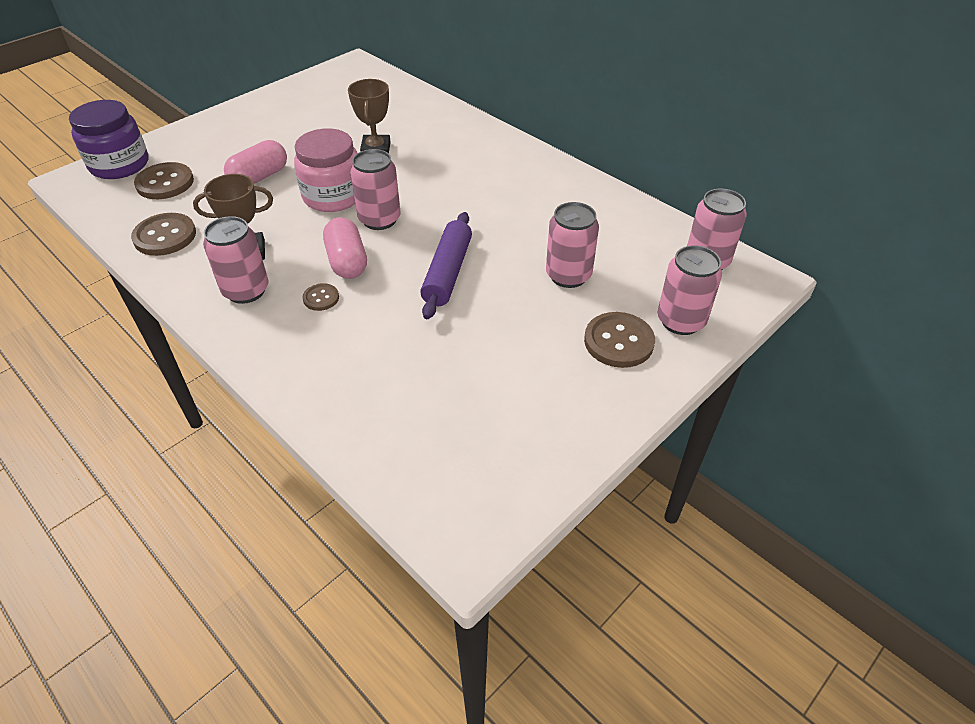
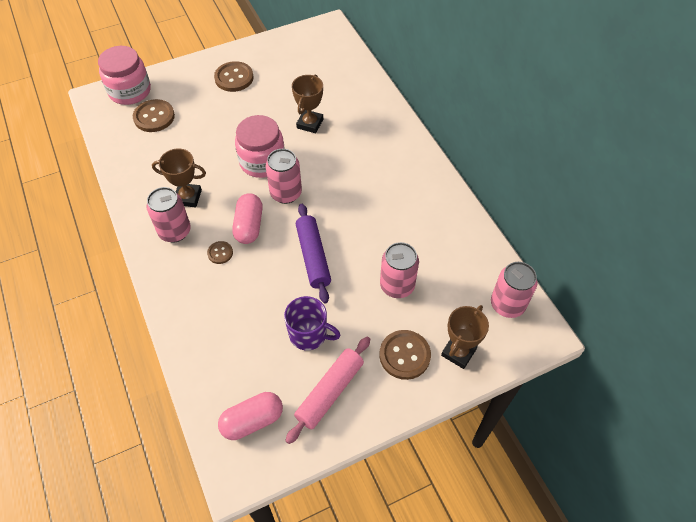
camera: 20 degrees right, 10 degrees up
(119, 165) = (130, 91): purple jar -> pink jar
(165, 236) = (139, 167): brown button -> brown button (234, 78)
(259, 177) = (218, 129): pink capsule -> pink capsule (252, 420)
(447, 272) = (313, 256): purple rolling pin -> purple rolling pin turned 45 degrees counterclockwise
(485, 353) = (309, 334): none -> purple mug
(546, 407) = (330, 392): none -> pink rolling pin
(680, 321) = (458, 352): pink can -> brown trophy

